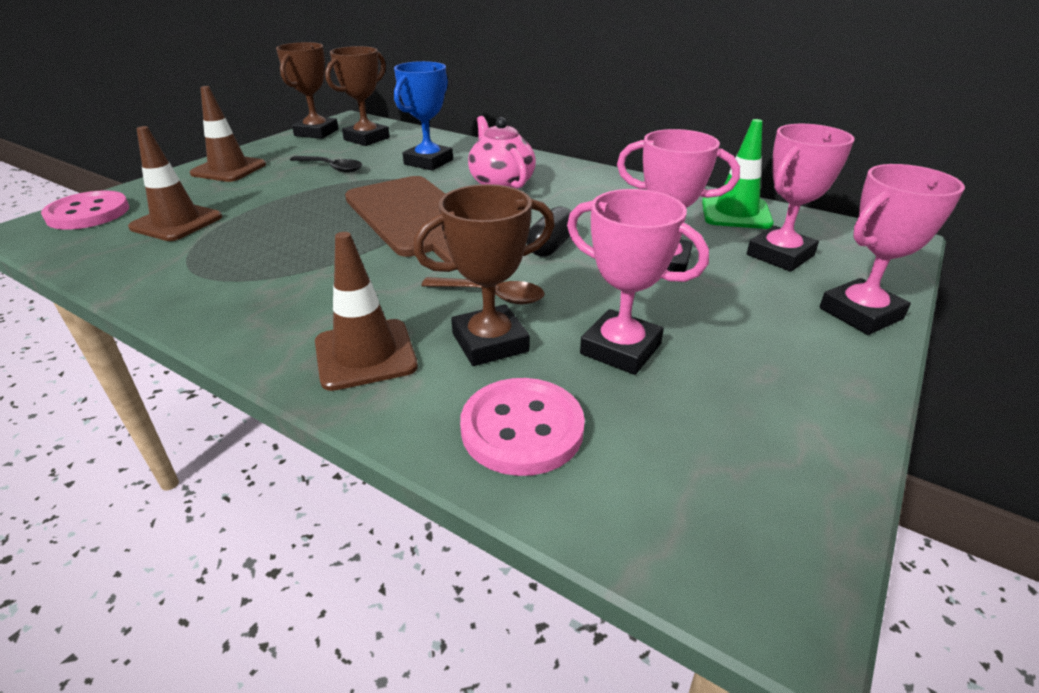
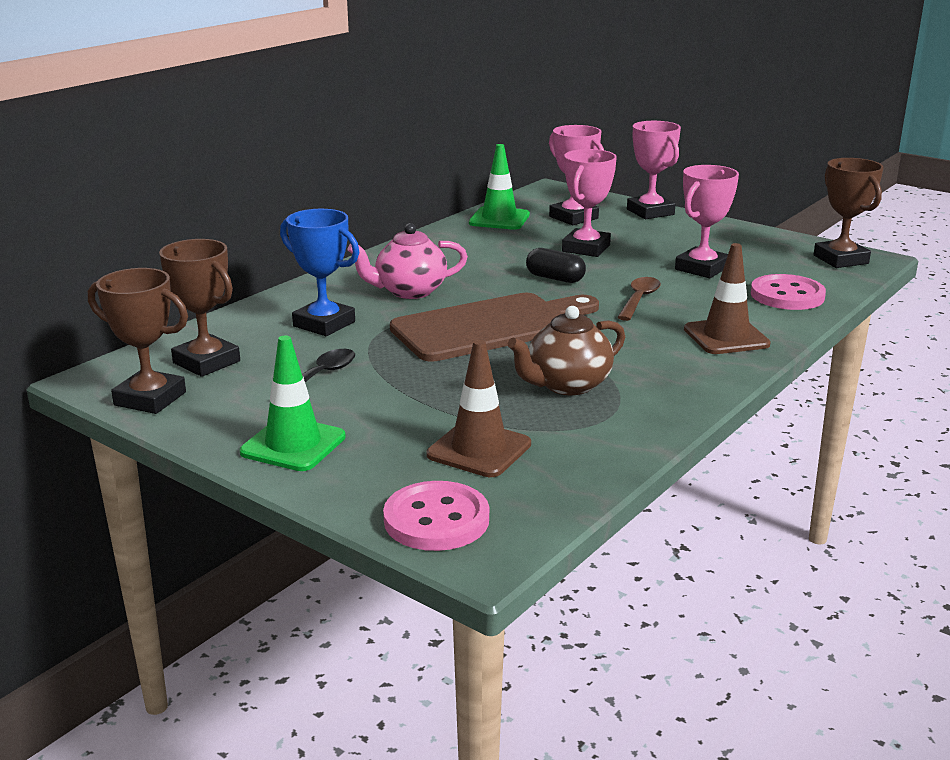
camera: 85 degrees left, 10 degrees down
(229, 169) = (293, 445): brown traffic cone -> green traffic cone
(273, 254) = (567, 385): none -> brown teapot
(490, 342) = (702, 301): brown trophy -> brown trophy (840, 259)

